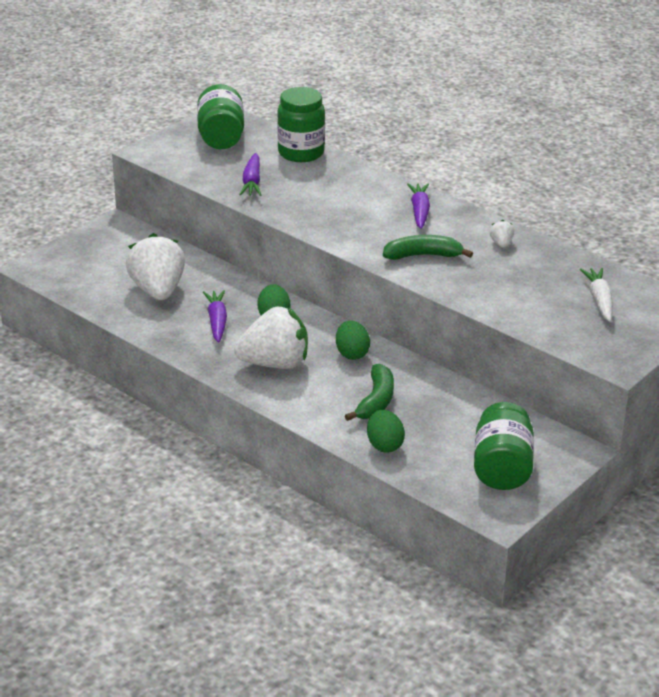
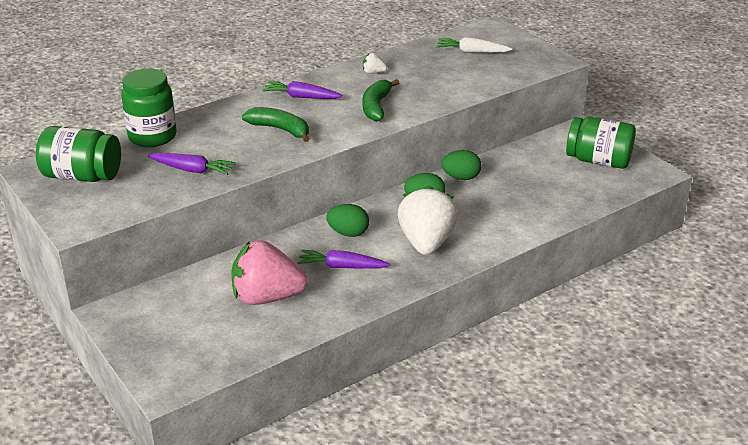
camera: 75 degrees left, 0 degrees up
(158, 291) = (267, 297): white strawberry -> pink strawberry
(376, 401) = (498, 200): green banana -> green banana (280, 129)
(384, 445) = (561, 206): green egg -> green egg (461, 177)

